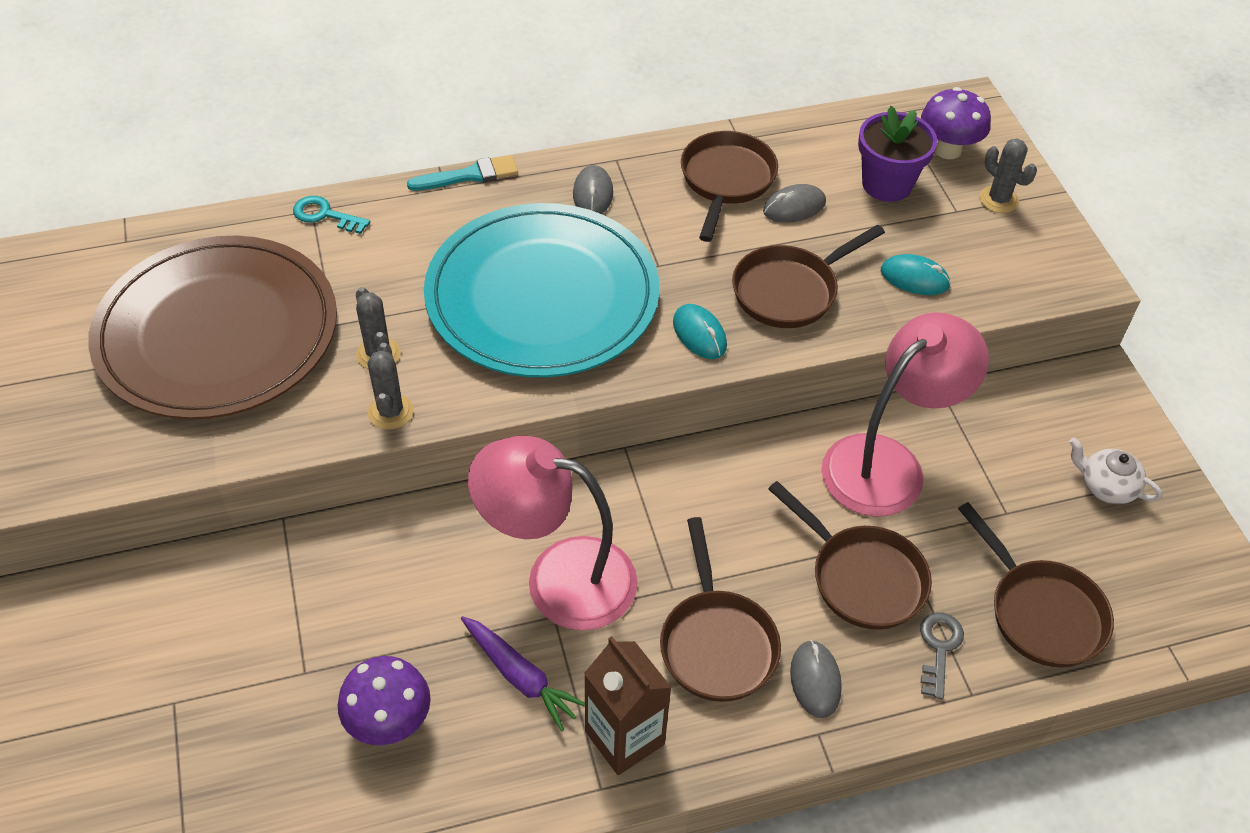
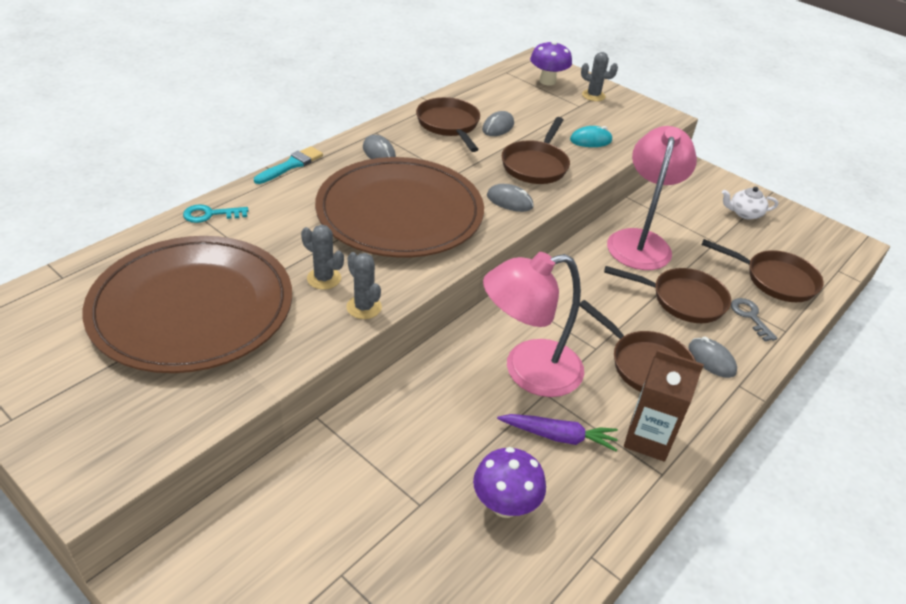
camera: 35 degrees left, 10 degrees down
(542, 296) = (400, 212): turquoise plate -> brown plate
(699, 334) = (509, 201): turquoise mouse -> grey mouse
(887, 184) = (534, 104): purple flower pot -> none

